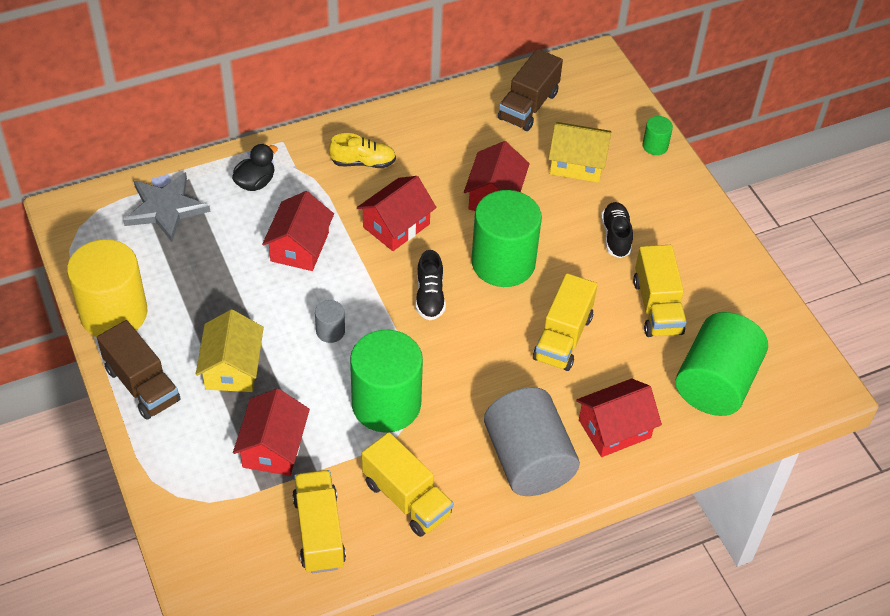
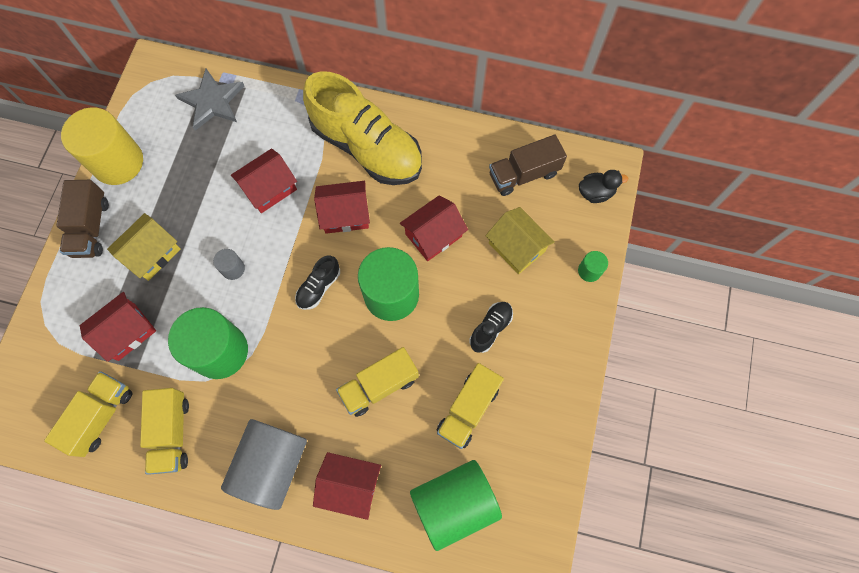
camera: 40 degrees right, 20 degrees up
(255, 182) = (283, 118): black duck -> black duck (595, 192)
(363, 162) = (367, 147): yellow shoe -> yellow shoe, size x2.41

